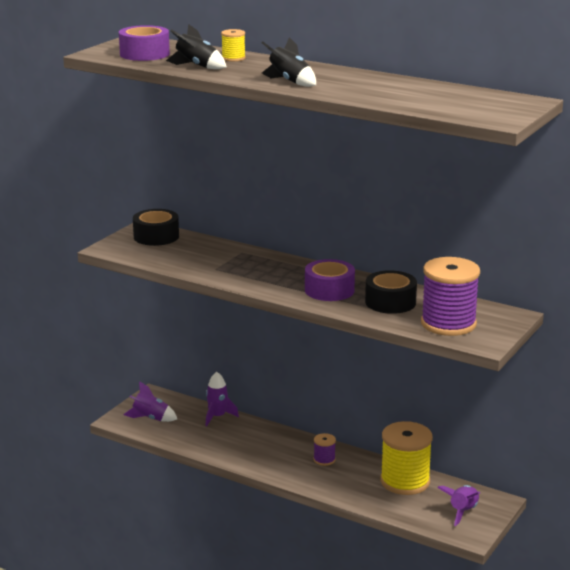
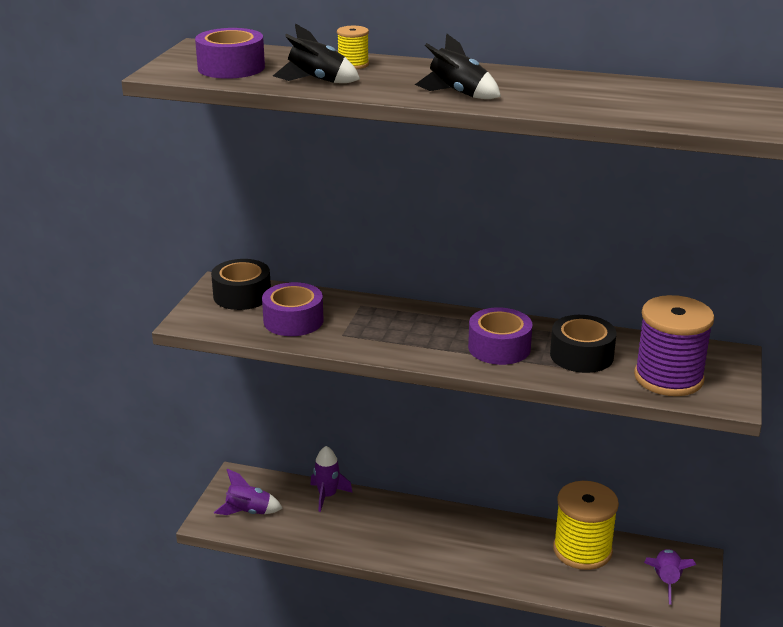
camera: 15 degrees left, 5 degrees up
(184, 256) = (293, 321): none -> purple tape
(324, 460) = (478, 536): purple spool -> none

